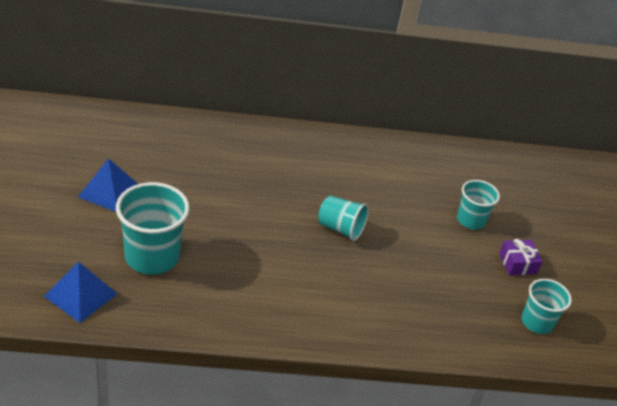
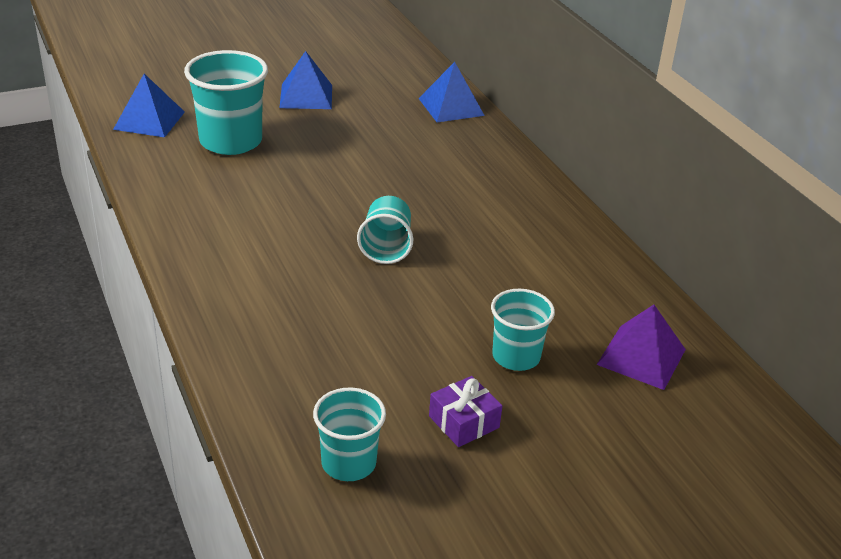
camera: 70 degrees right, 5 degrees down
(181, 128) = (451, 107): none -> blue pyramid
(487, 175) = (641, 357): none -> purple pyramid

